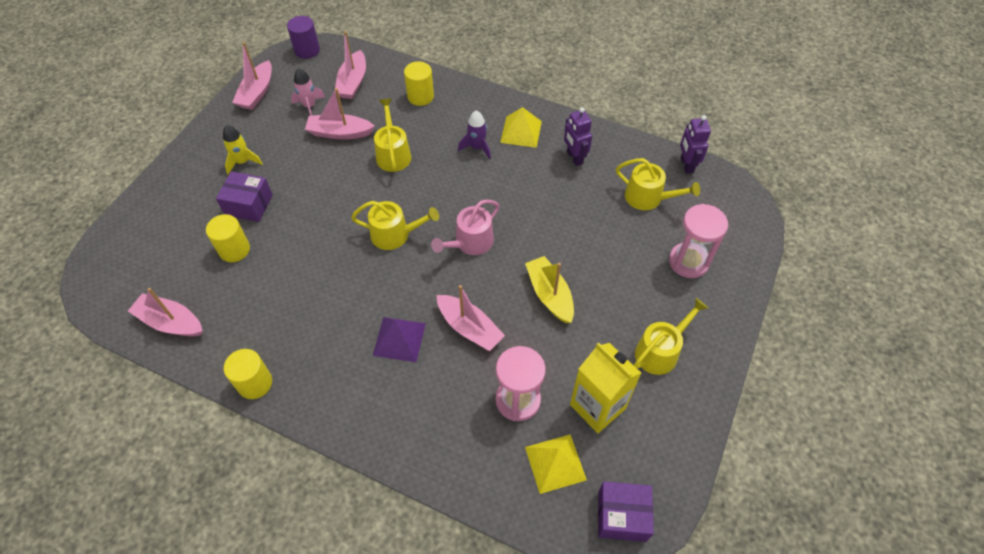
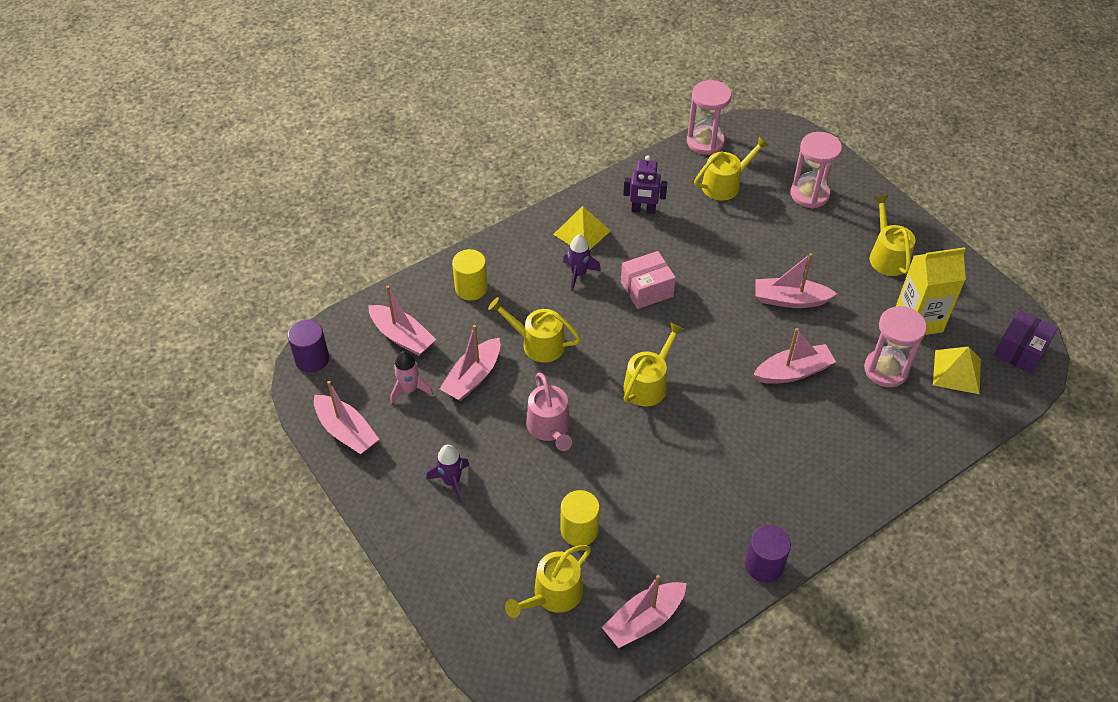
camera: 60 degrees left, 5 degrees down
(172, 258) = (553, 594): none -> yellow watering can
(243, 162) = (451, 481): yellow rocket -> purple rocket
(249, 205) = (522, 496): purple box -> none
(255, 383) = (764, 565): yellow cylinder -> purple cylinder
(399, 339) = (776, 429): purple pyramid -> none
(470, 242) = (696, 330): pink watering can -> pink watering can (550, 427)
(491, 194) = (646, 289): none -> pink box
(549, 295) = (790, 300): yellow boat -> pink boat
(686, 165) = (705, 142): purple robot -> pink hourglass

